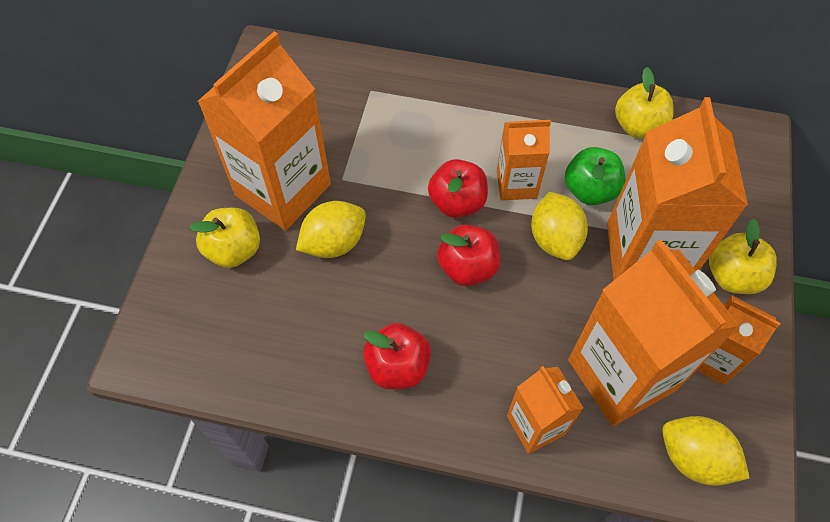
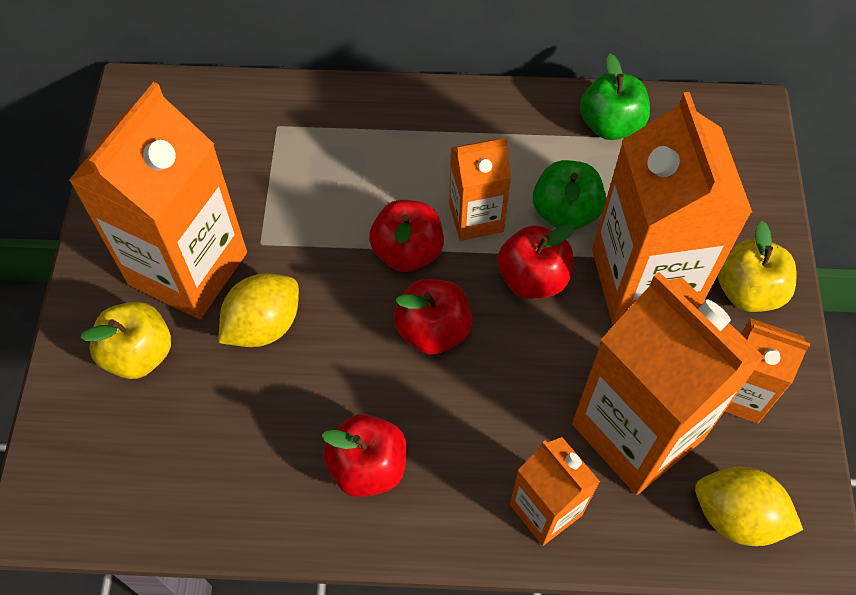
camera: 10 degrees left, 0 degrees up
(554, 239) = (532, 278): yellow lemon -> red apple
(638, 126) = (610, 125): yellow apple -> green apple

